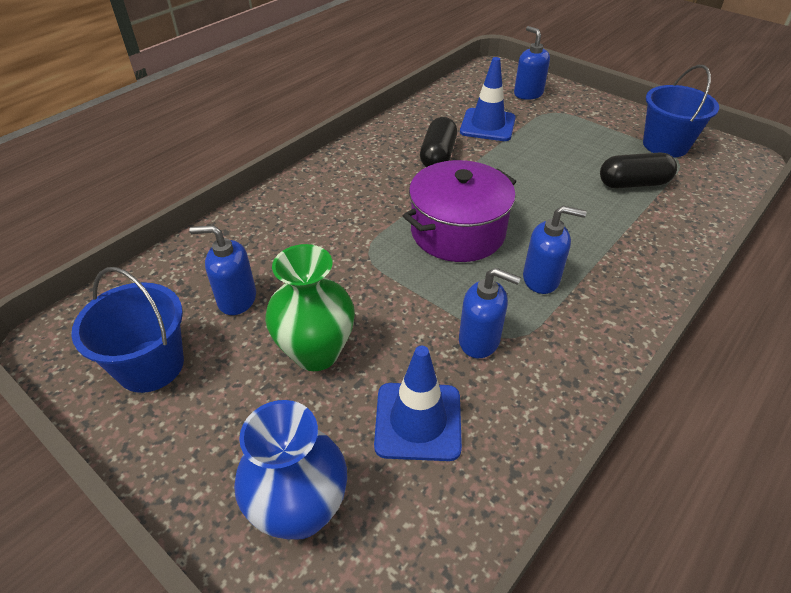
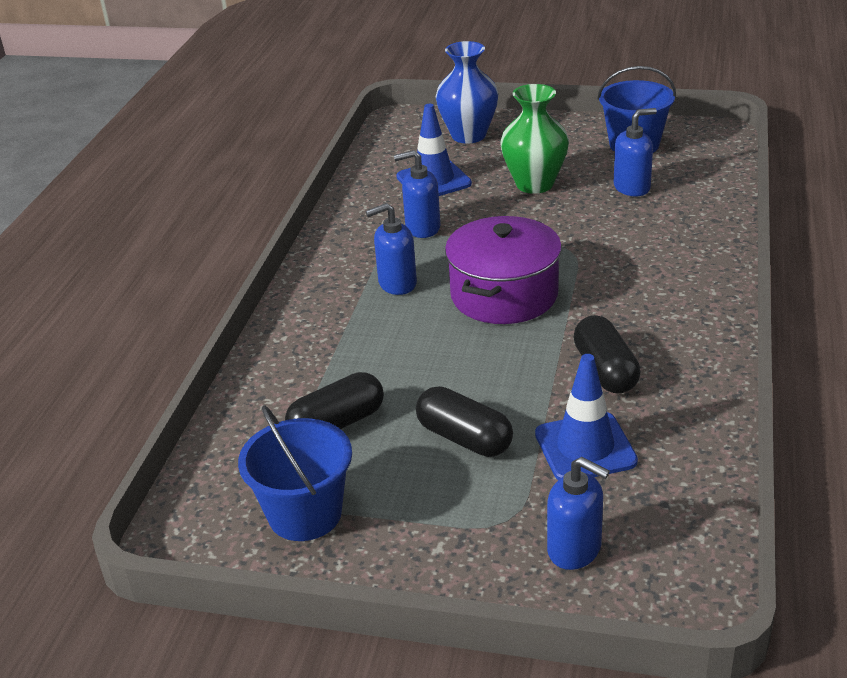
camera: 155 degrees right, 10 degrees down
(553, 150) = (464, 438): none -> black capsule

